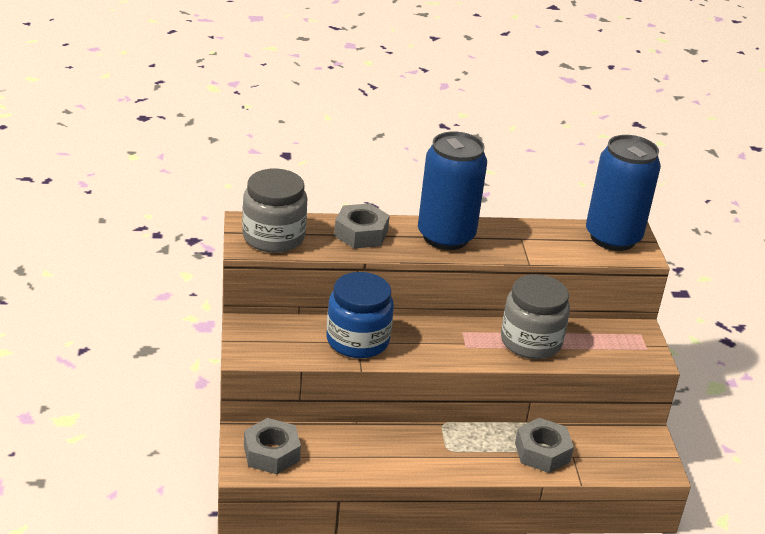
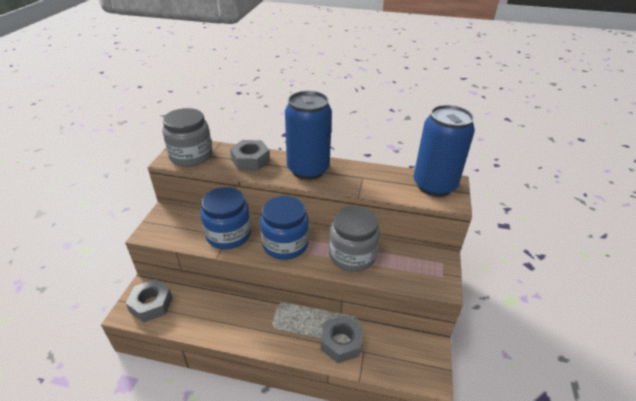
camera: 20 degrees right, 5 degrees up
(440, 341) = (285, 244): none -> blue jar

